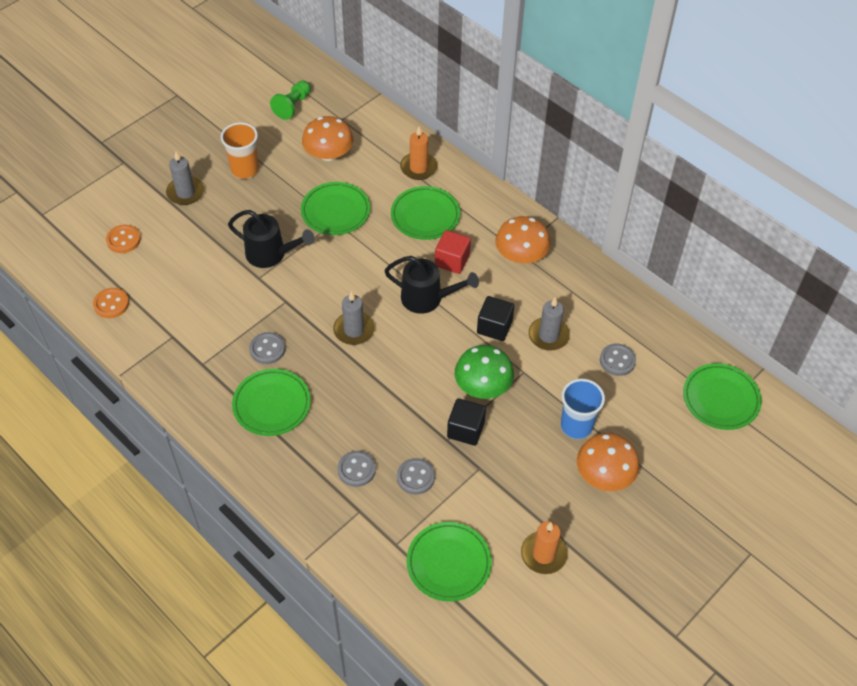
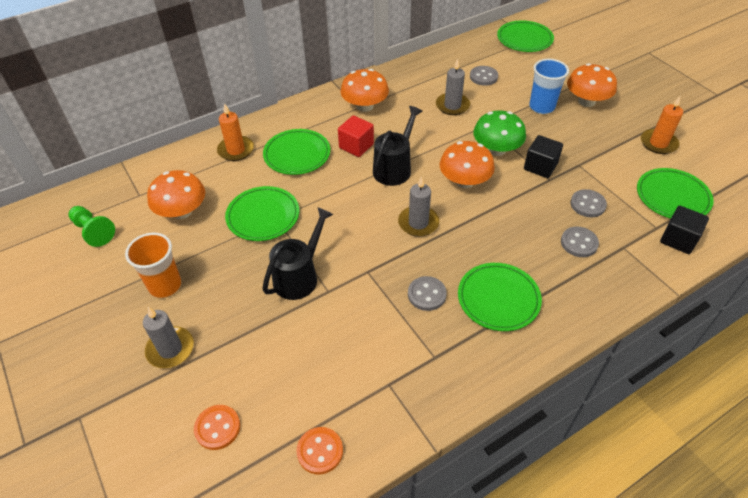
camera: 75 degrees left, 5 degrees down
(423, 361) = (464, 181): none -> orange mushroom
(494, 327) = (436, 133): black cube -> black cube (678, 239)

